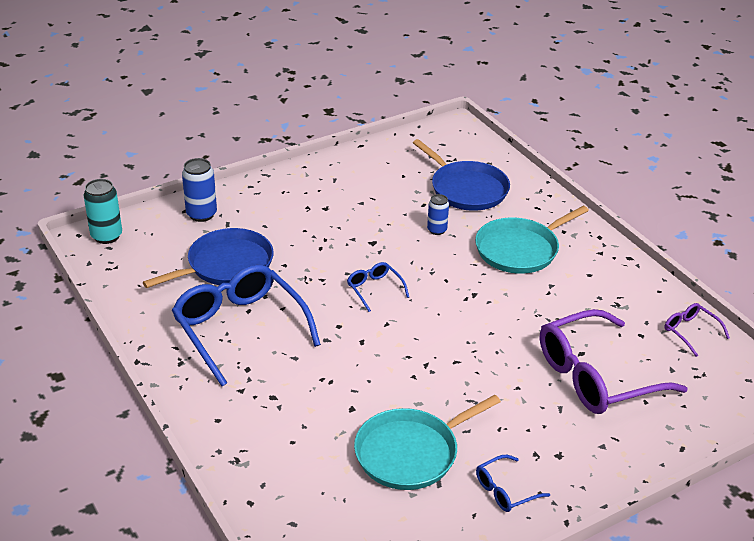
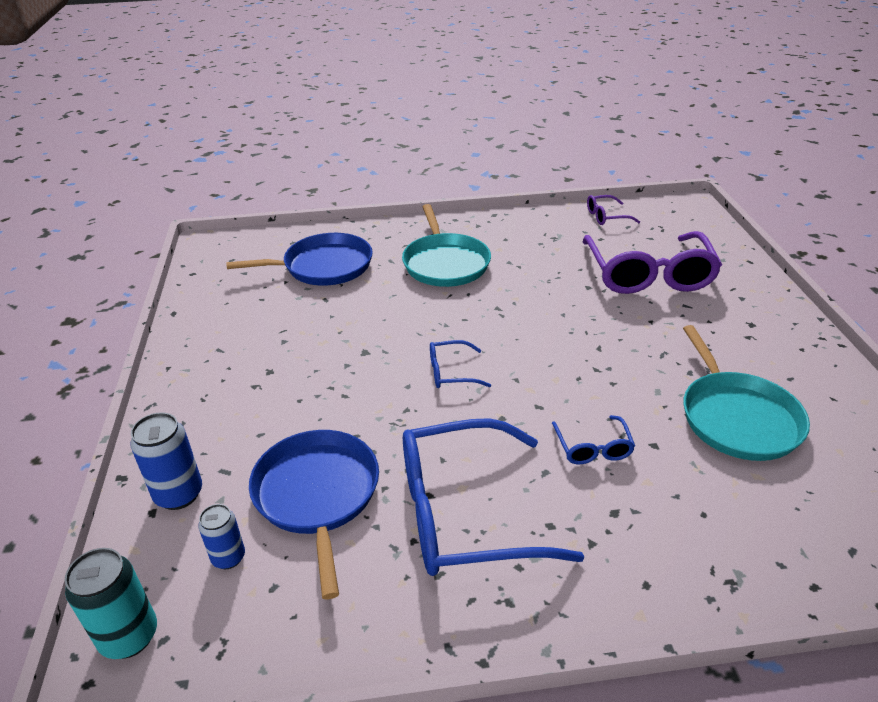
camera: 65 degrees left, 0 degrees up
(437, 230) = (377, 302): blue can -> blue can (228, 557)
(505, 490) = (799, 368): blue glasses -> blue glasses (593, 448)

